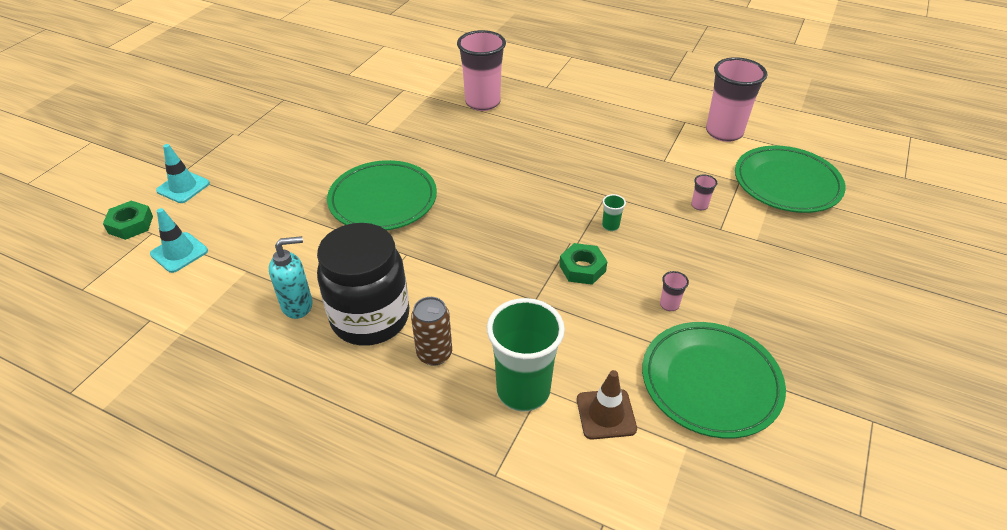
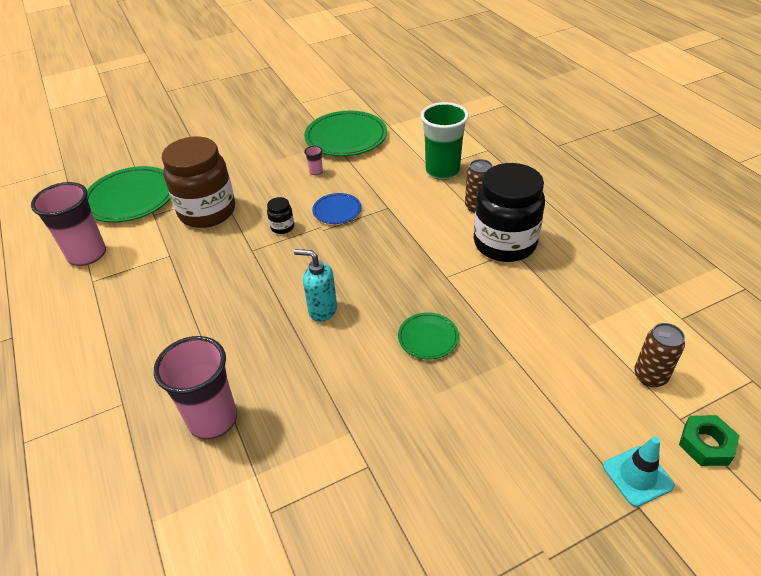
camera: 140 degrees left, 0 degrees up
(179, 252) = (650, 376): turquoise traffic cone -> brown can
(298, 305) = (553, 275): turquoise soap dispenser -> turquoise soap dispenser (322, 310)
(383, 200) = (428, 338): green plate -> green plate, size x0.52
(582, 268) = (337, 211): green nut -> blue plate
(606, 414) = (411, 147): brown traffic cone -> none
(610, 226) = (282, 227): green cup -> black jar
(699, 205) = (207, 212): pink cup -> brown jar

